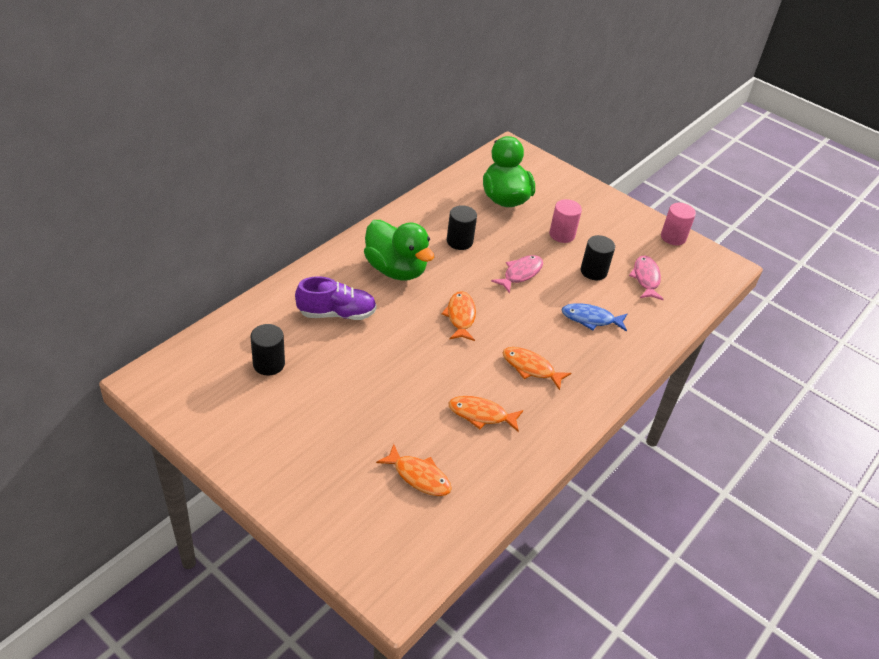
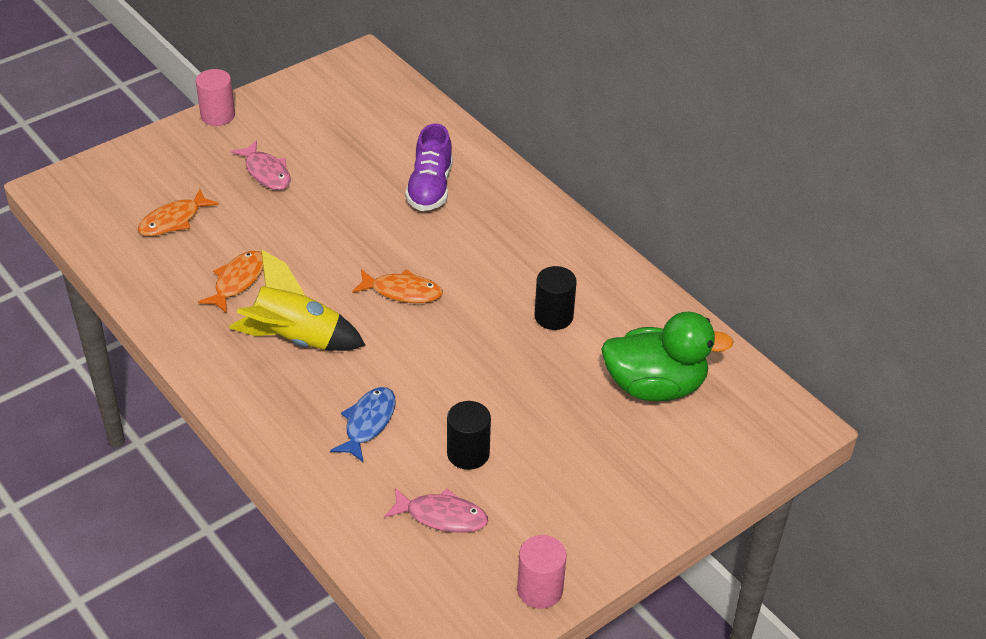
camera: 105 degrees right, 0 degrees up
(269, 364) = (363, 133): black cylinder -> none
(396, 269) = (502, 246): green duck -> none
(520, 274) = (475, 368): pink fish -> pink fish (266, 172)
(531, 368) = (296, 340): orange fish -> yellow rocket
(562, 234) = (559, 436): pink cylinder -> pink cylinder (218, 115)

